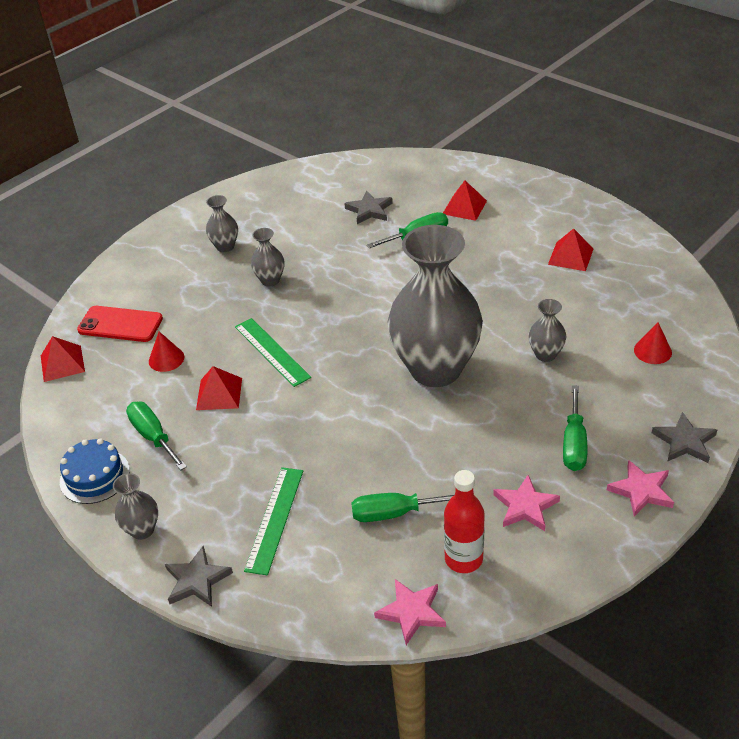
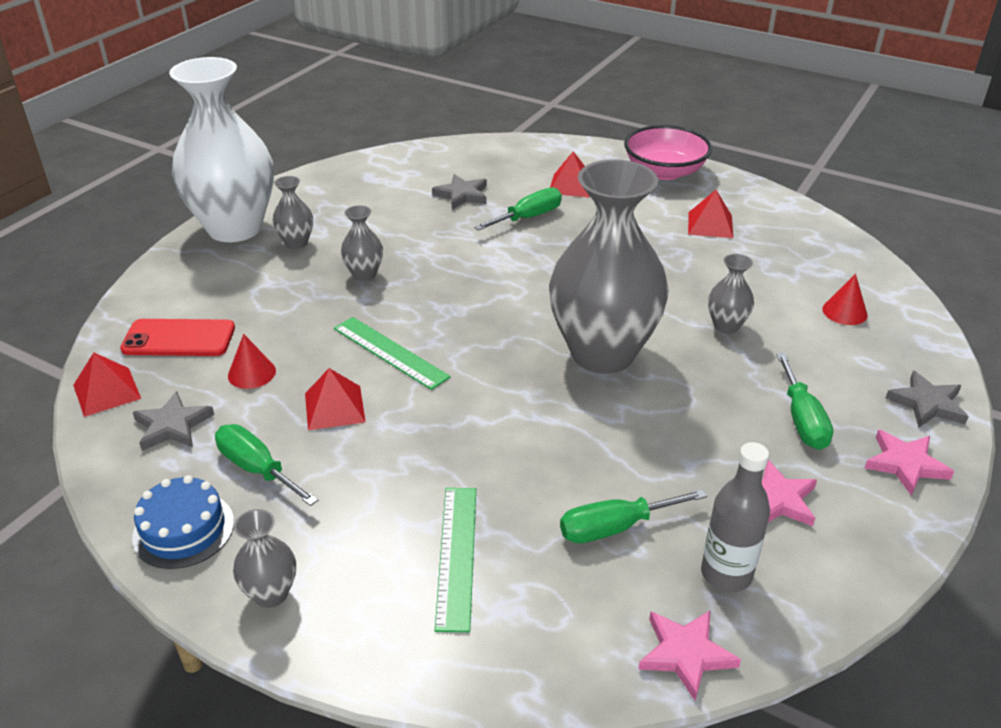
camera: 15 degrees left, 5 degrees down
(181, 229) = (235, 228): none -> white vase
(197, 580) = (369, 653): grey star -> grey star (172, 426)
(463, 559) = (726, 574): red bottle -> grey bottle
(551, 199) = (664, 171): none -> pink bowl

